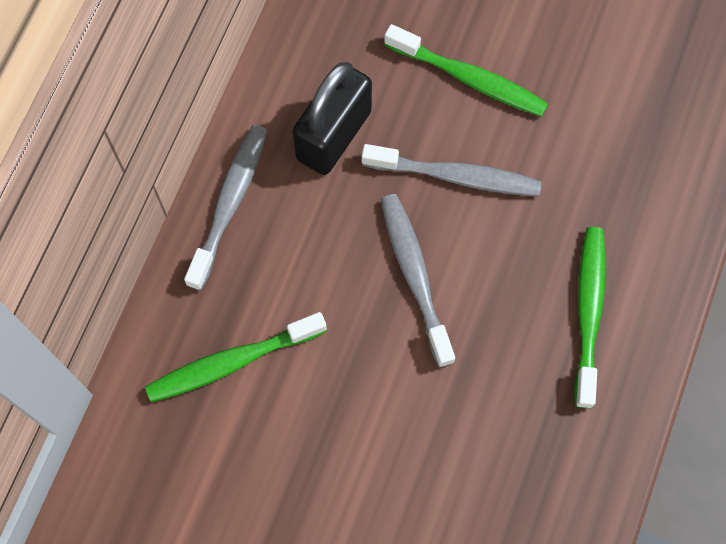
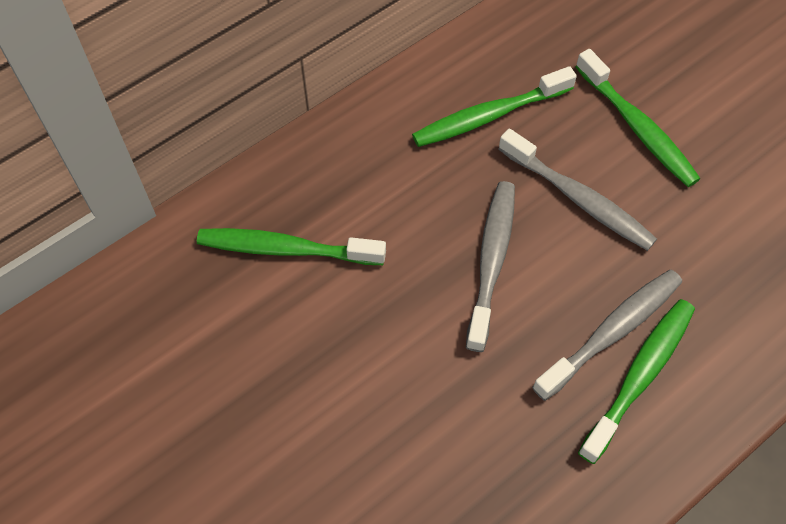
camera: 30 degrees right, 10 degrees down
(230, 203) = (366, 126): grey toothbrush -> grey toothbrush (612, 332)
(334, 135) = (488, 116): black padlock -> green toothbrush

